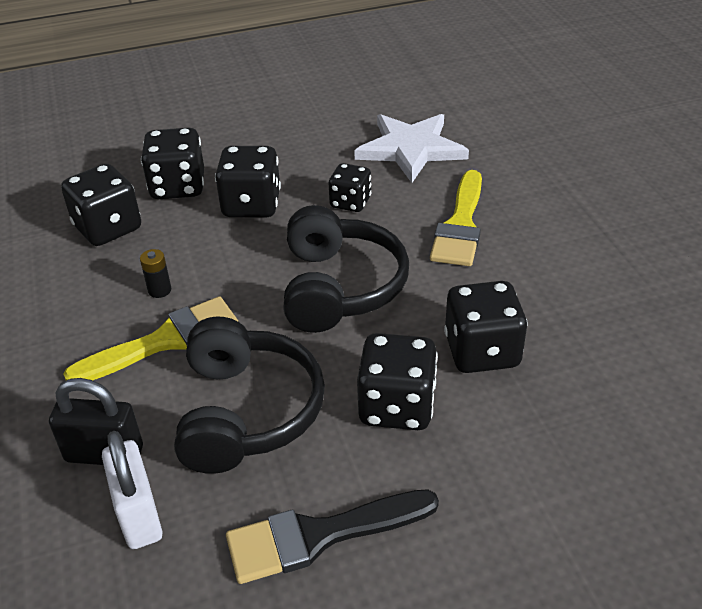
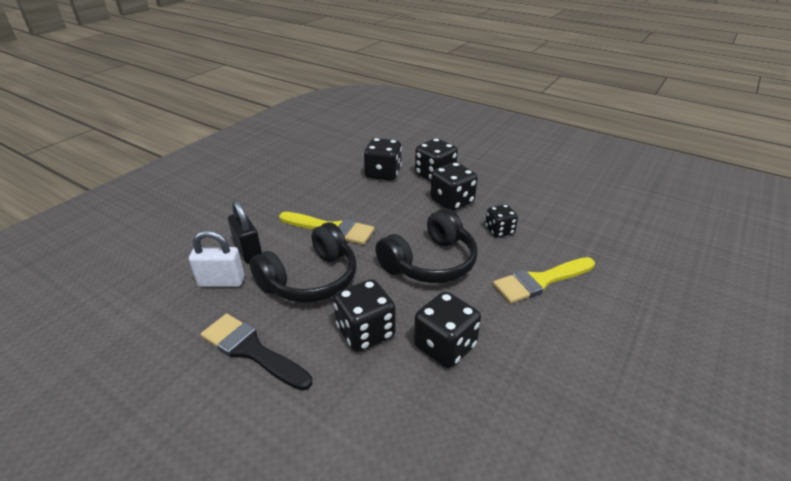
camera: 50 degrees right, 5 degrees down
(139, 515) = (221, 282): white padlock -> white padlock turned 60 degrees clockwise
(159, 290) = (361, 209): black battery -> none
(411, 149) = (576, 227): white star -> none

